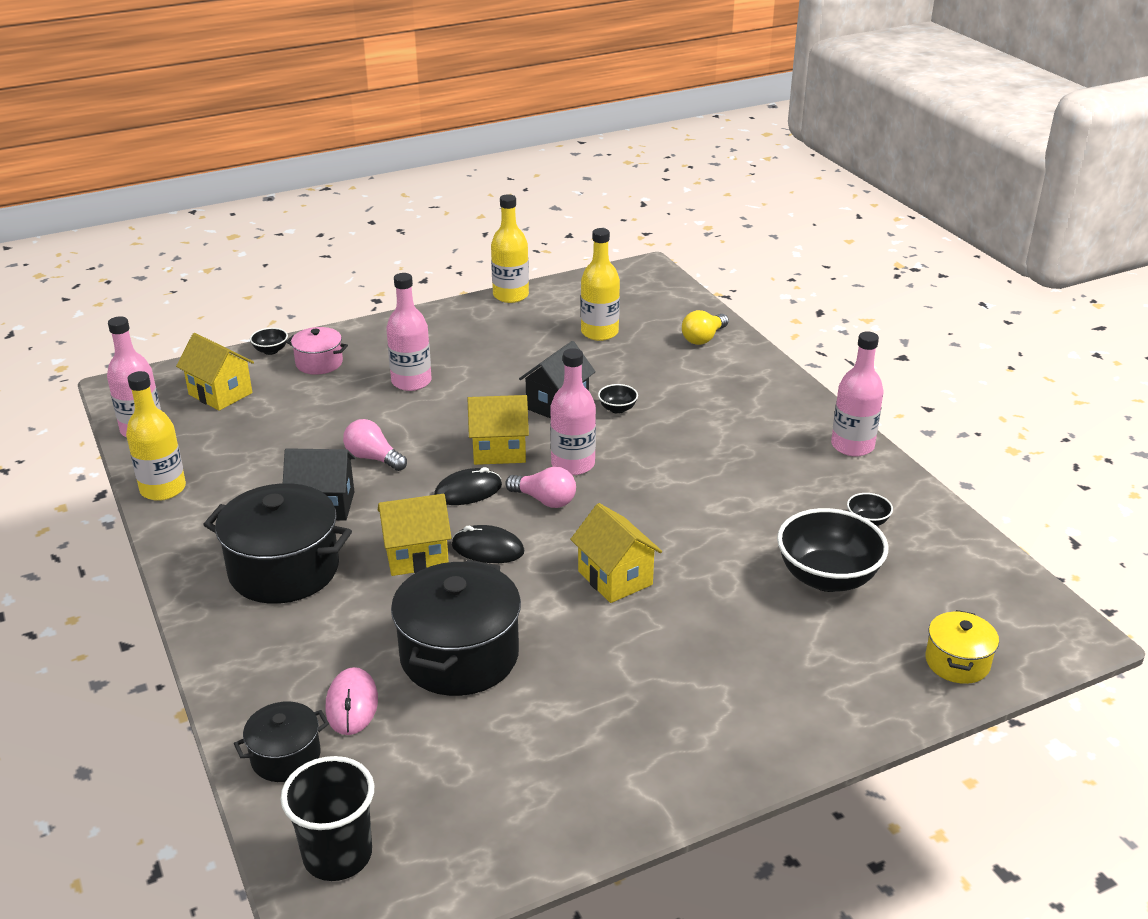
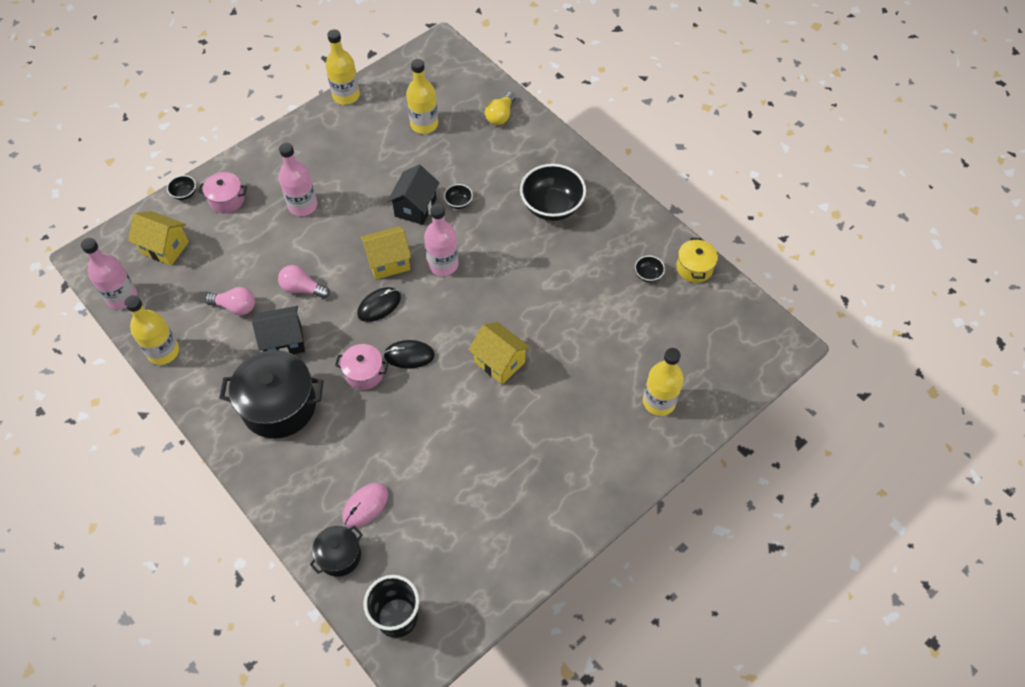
camera: 15 degrees left, 25 degrees up
(352, 704) = (365, 506): pink mouse -> pink mouse turned 60 degrees clockwise
(416, 556) = (364, 373): yellow house -> pink pot
(459, 655) = (420, 450): black pot -> none
(545, 500) = (434, 302): pink light bulb -> pink light bulb (235, 307)
(827, 577) = (632, 330): black bowl -> black bowl (552, 207)
(847, 667) = (659, 402): none -> yellow bottle
(852, 446) = (625, 206): pink bottle -> none
(957, 662) = (722, 382): yellow pot -> yellow pot (694, 268)

